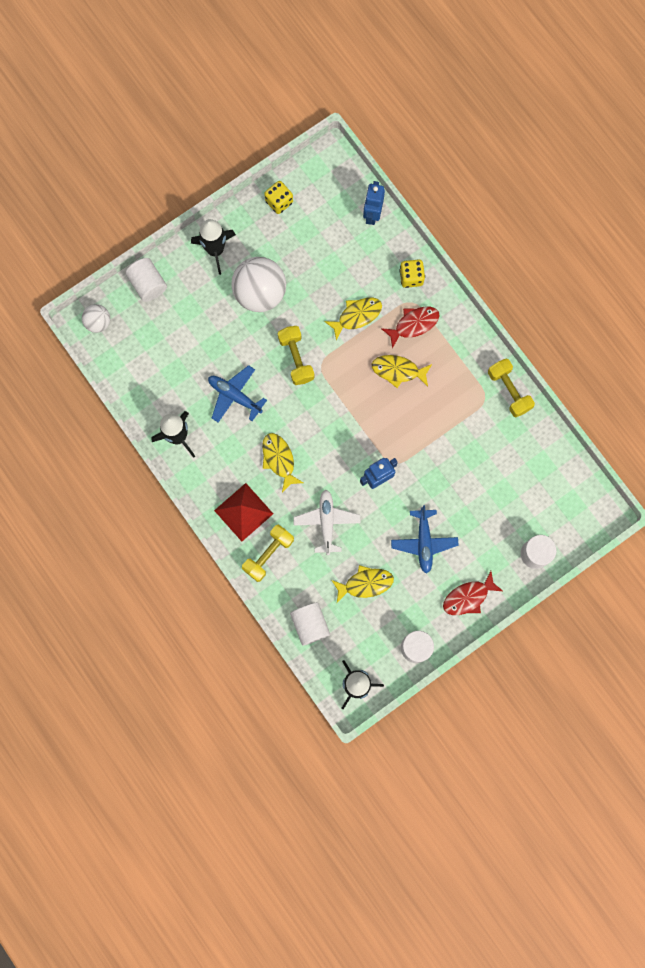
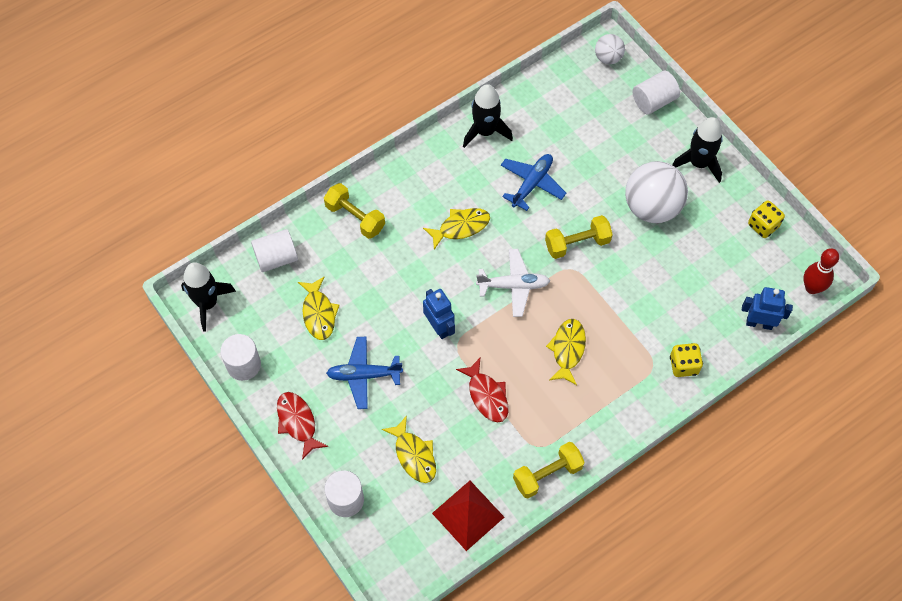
camera: 90 degrees right, 15 degrees down
(243, 512) = (403, 193): red pyramid -> red pyramid (468, 515)
(326, 522) = (389, 274): white plane -> white plane (513, 285)
(339, 169) = (812, 288): none -> red bowling pin
(357, 316) = (632, 306): yellow fish -> yellow fish (414, 455)
(414, 324) = (625, 367): red fish -> red fish (487, 395)

